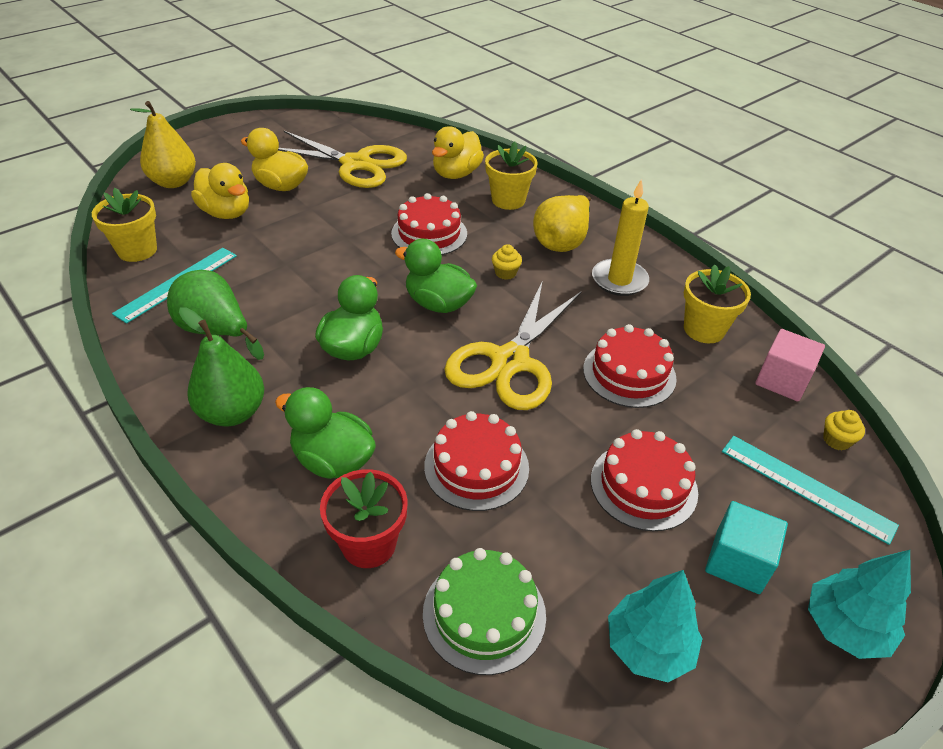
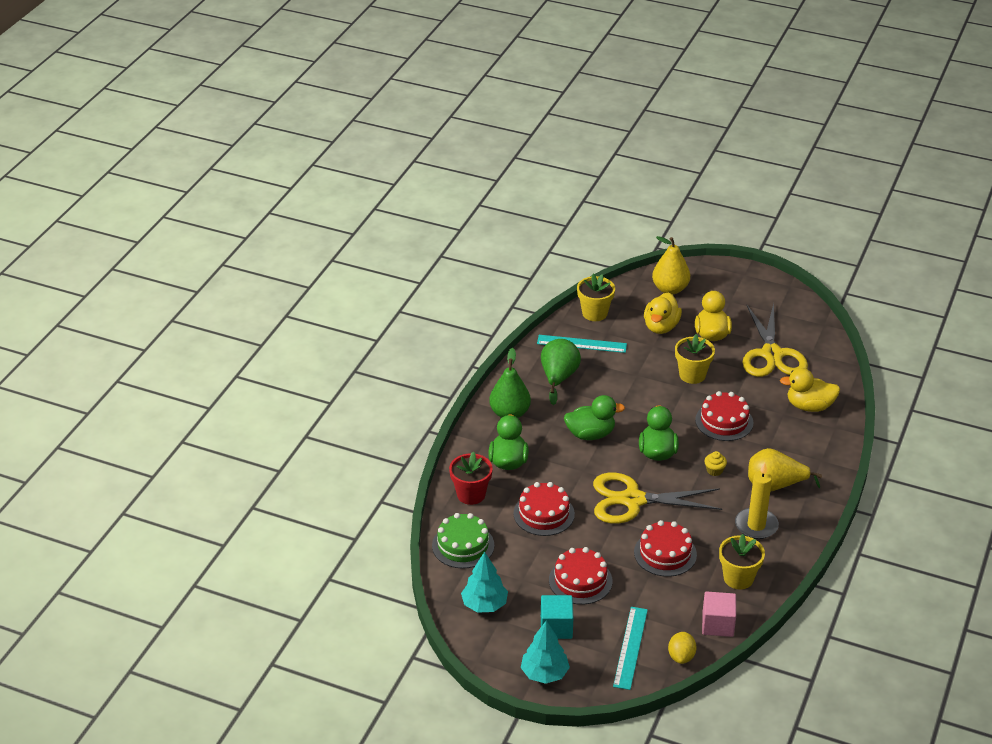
camera: 65 degrees right, 5 degrees down
(508, 200) = (801, 443): yellow flower pot -> yellow flower pot (692, 375)
(836, 440) = (681, 656): yellow cupcake -> yellow lemon

